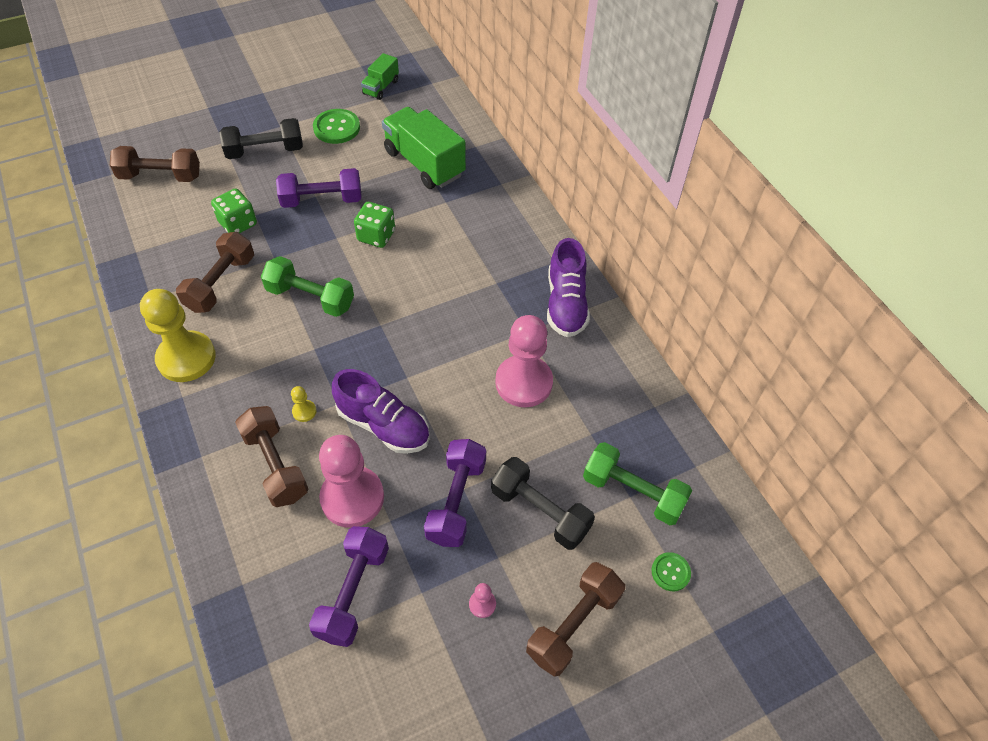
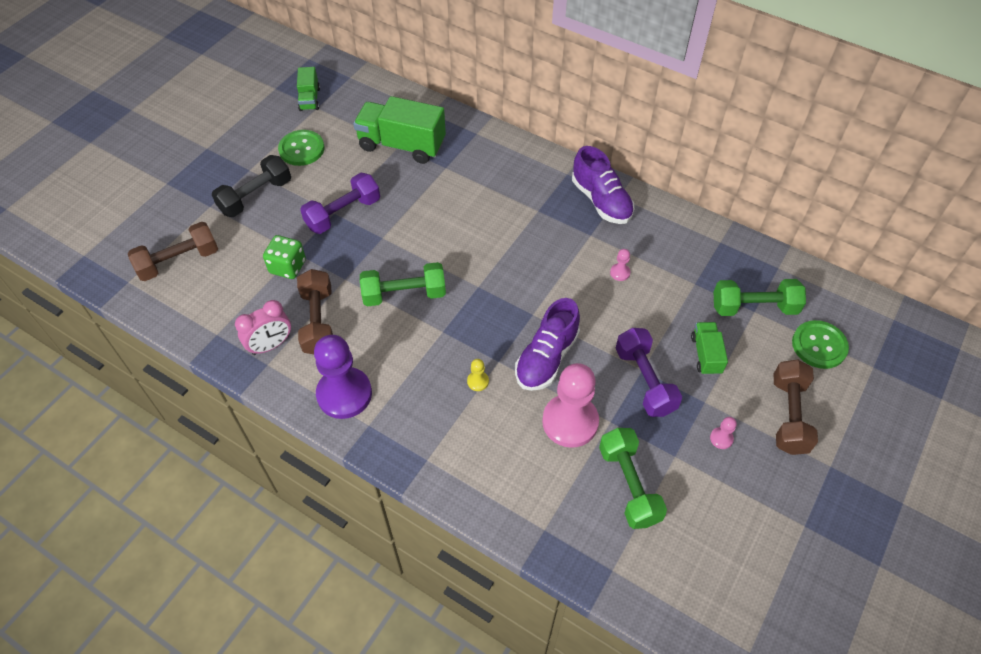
camera: 30 degrees left, 0 degrees up
(167, 283) = (271, 345): none -> pink clock
(186, 358) = (344, 394): yellow pawn -> purple pawn
(275, 465) = (491, 432): brown dumbbell -> none
(353, 592) = (629, 485): purple dumbbell -> green dumbbell
(376, 236) = (414, 220): green dice -> none
(383, 425) = (546, 358): purple shoe -> purple shoe turned 120 degrees clockwise
(523, 382) = (620, 273): pink pawn -> pink pawn, size x0.40
(540, 511) = (706, 355): black dumbbell -> green truck
(670, 572) = (819, 345): green button -> green button, size x1.72

